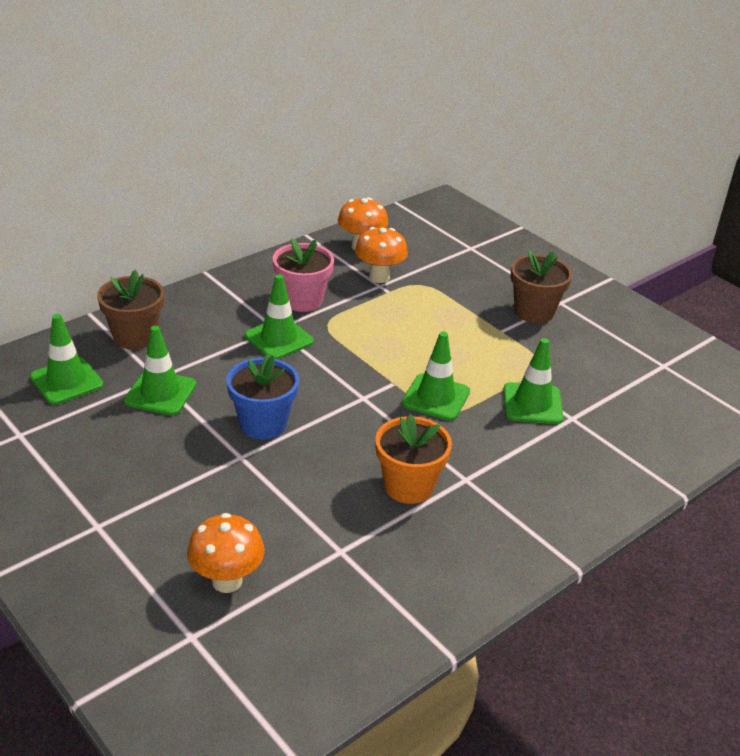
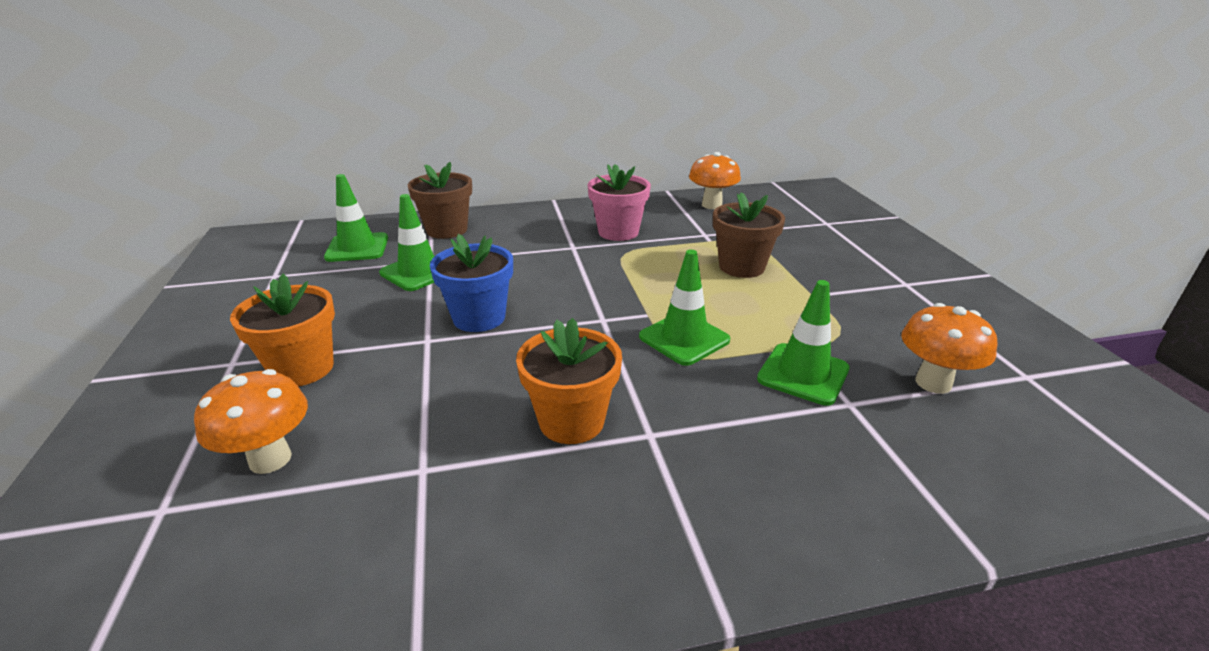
camera: 30 degrees right, 5 degrees down
(165, 511) = (302, 368): none -> orange flower pot
(279, 339) = (567, 255): green traffic cone -> none
(379, 277) = (709, 228): orange mushroom -> orange mushroom (933, 383)
(534, 312) = (866, 286): brown flower pot -> brown flower pot (741, 267)

